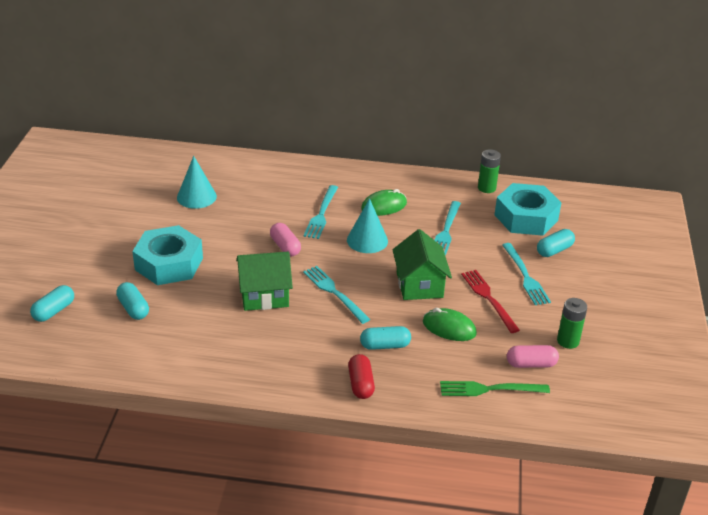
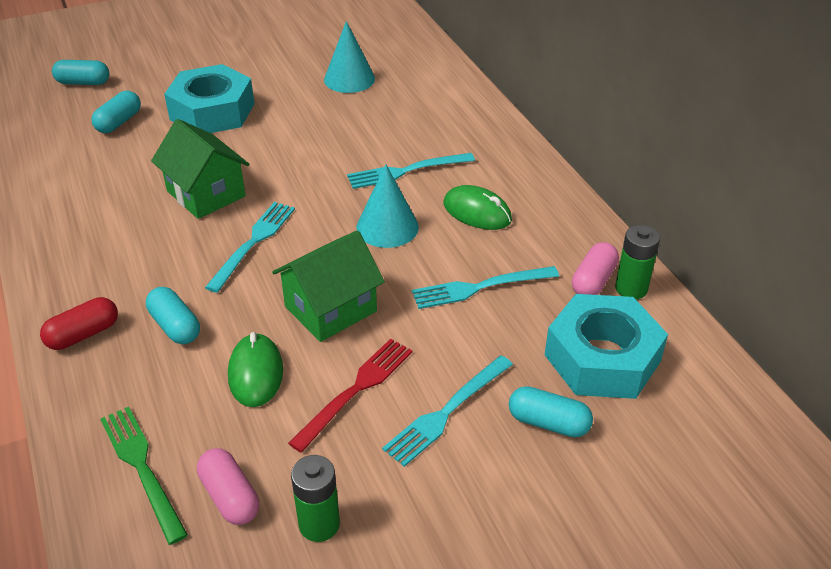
camera: 60 degrees right, 5 degrees up
(285, 247) = (313, 171): pink capsule -> pink capsule (593, 281)

